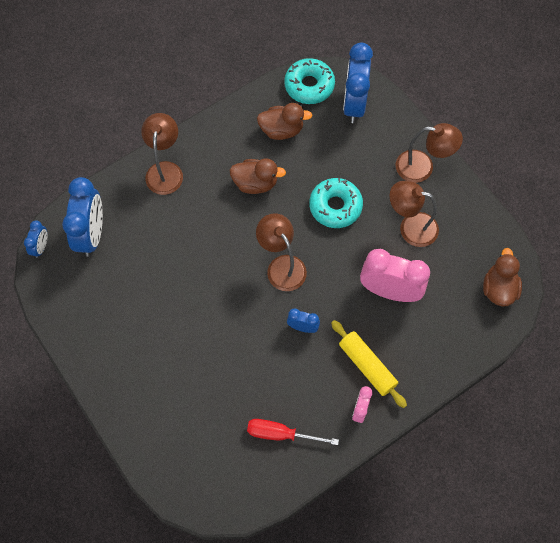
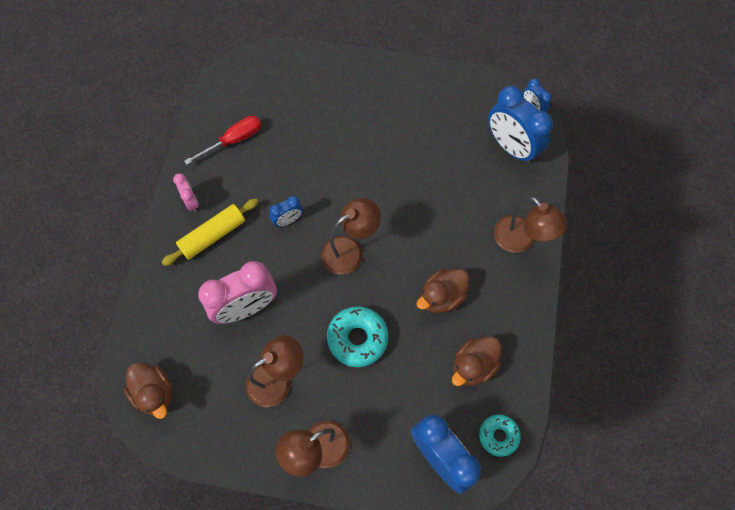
camera: 135 degrees right, 0 degrees up
(282, 266) = (350, 250): brown lamp -> brown lamp turned 45 degrees counterclockwise
(309, 86) = (498, 436): turquoise donut -> turquoise donut, size x0.63
(367, 366) = (213, 236): yellow rolling pin -> yellow rolling pin turned 45 degrees counterclockwise

